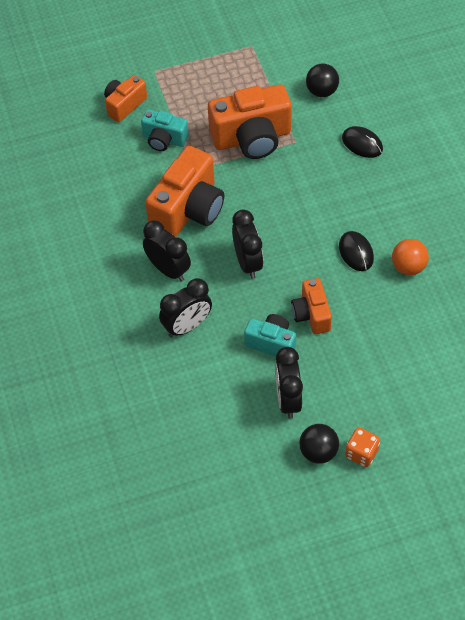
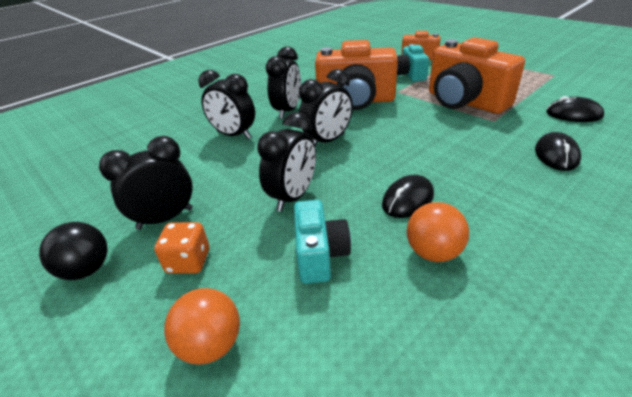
camera: 65 degrees right, 20 degrees down
(271, 343) = (239, 183): turquoise camera -> turquoise camera (320, 255)
(311, 314) = (293, 197): orange camera -> black clock
(321, 91) = (573, 114): black ball -> black mouse
(361, 453) = (84, 316): orange dice -> orange dice (188, 261)
(415, 393) = (211, 345): none -> orange ball

